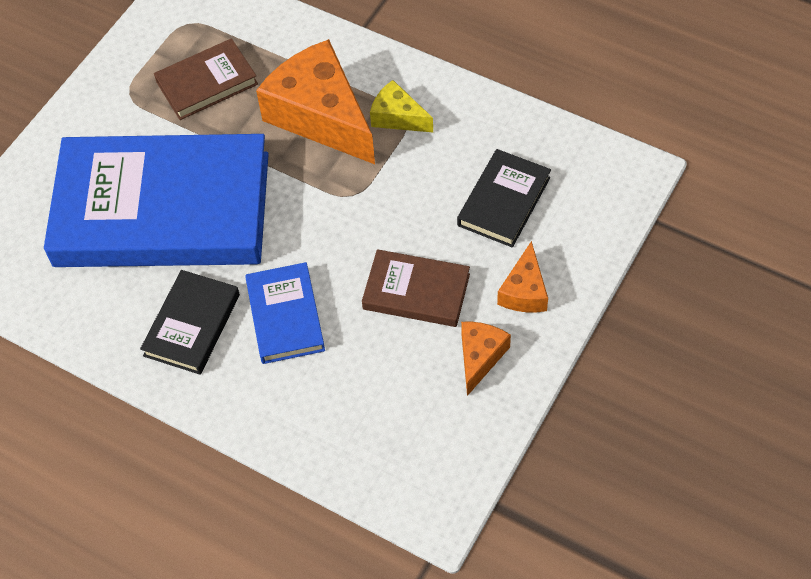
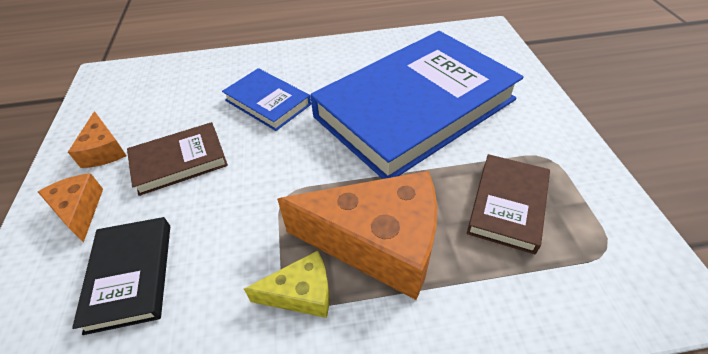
camera: 140 degrees right, 10 degrees down
(192, 325) = (322, 71): black book -> none

